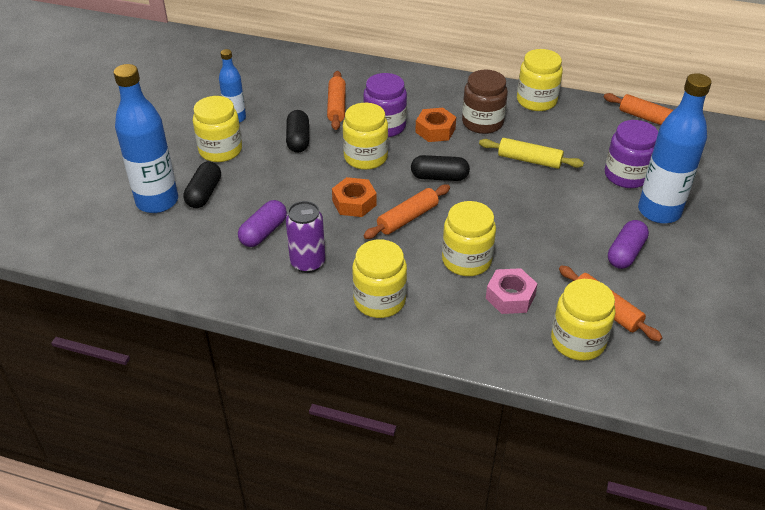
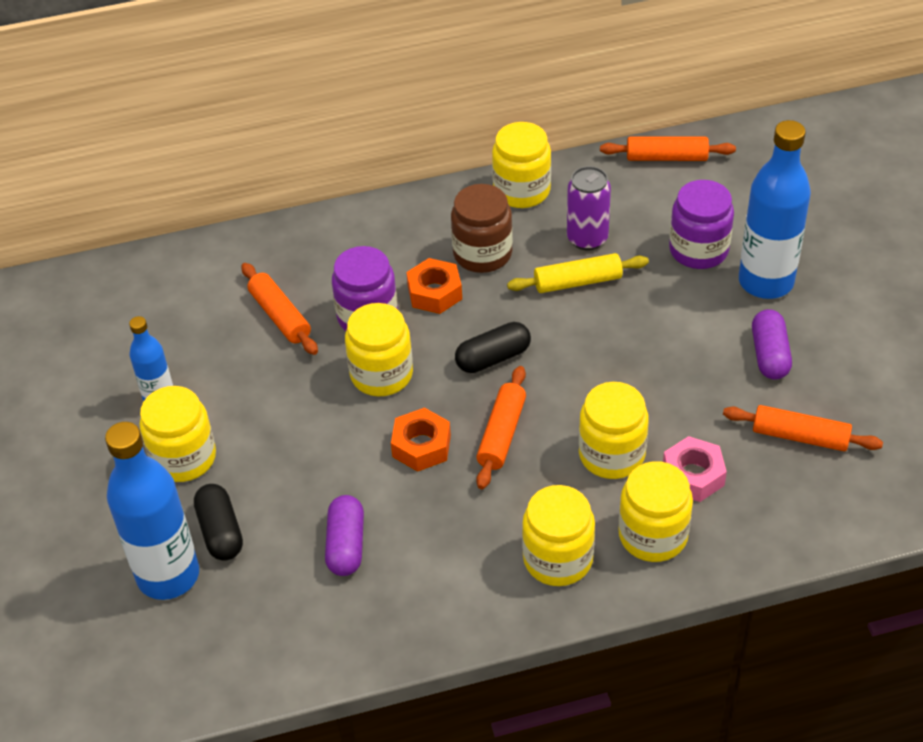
camera: 30 degrees left, 5 degrees up
(298, 140) = (273, 391): black capsule -> none
(308, 263) = (435, 556): purple can -> purple can (587, 238)
(578, 341) = (800, 491): yellow jar -> yellow jar (653, 535)

